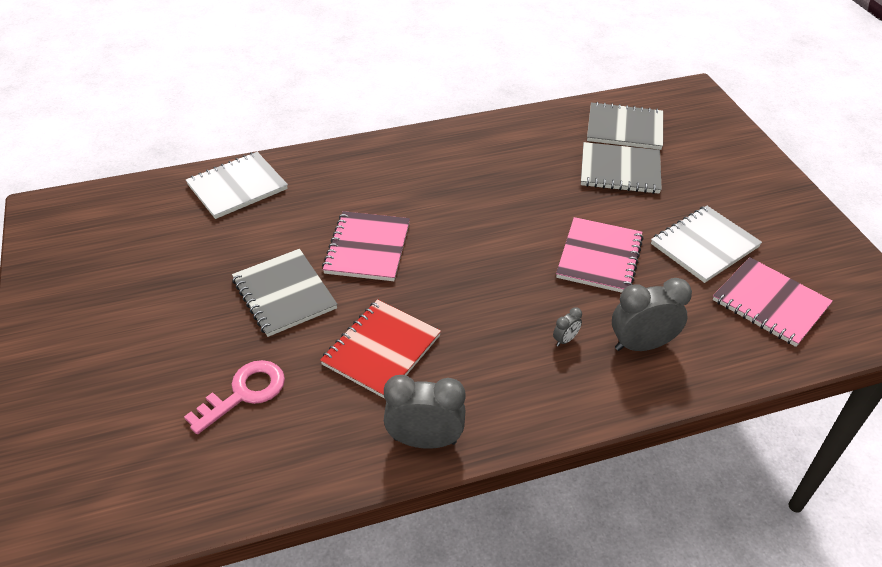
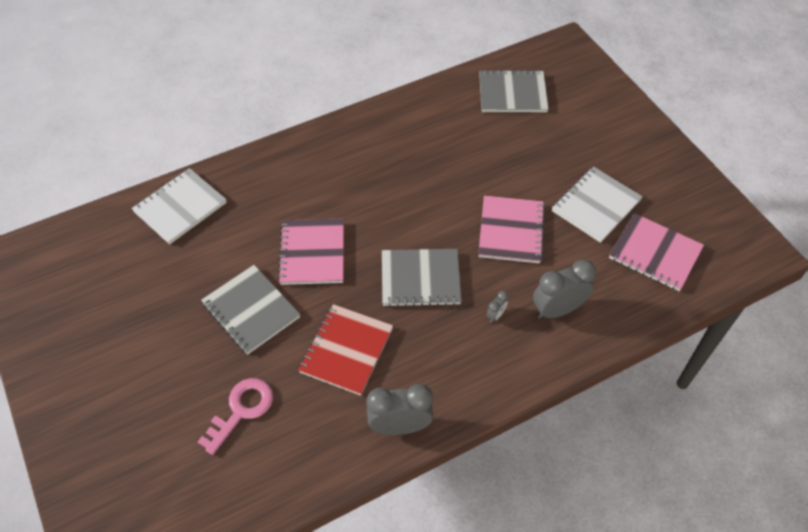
camera: 10 degrees left, 10 degrees up
(620, 170) = (515, 139): grey notebook -> grey notebook (420, 279)

